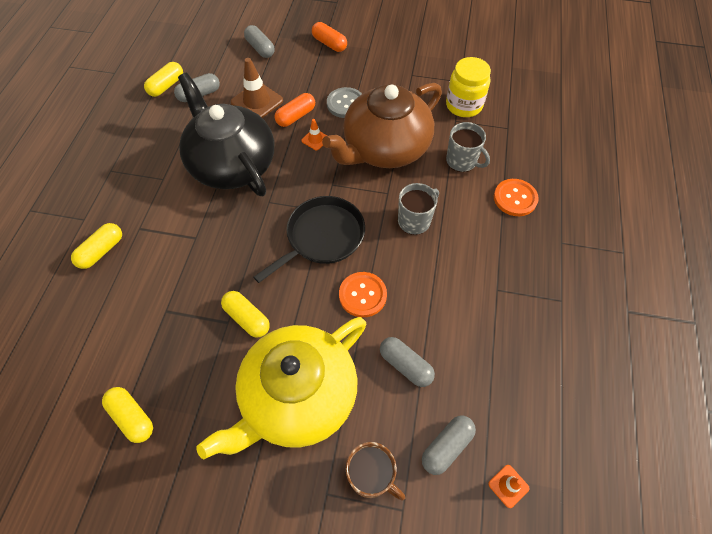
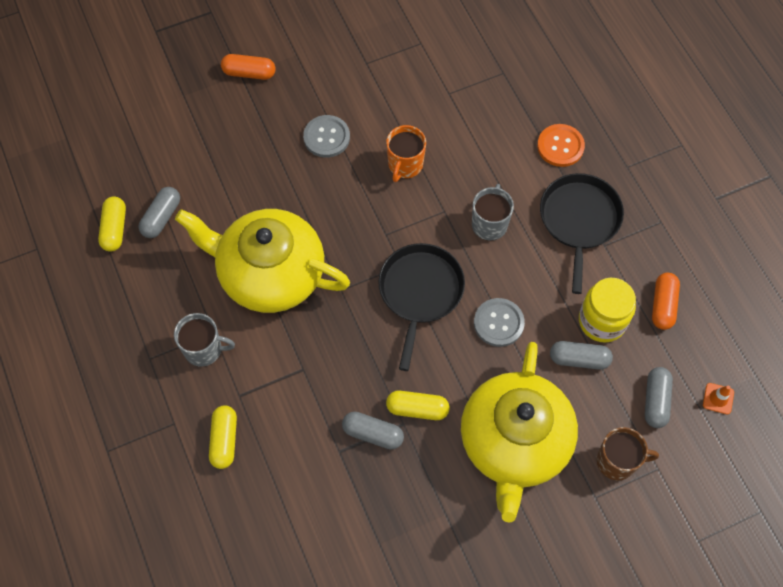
camera: 35 degrees left, 5 degrees up
(132, 417) = (394, 552): yellow capsule -> none
(232, 164) = (270, 273): black teapot -> yellow teapot
(257, 101) = (232, 189): brown traffic cone -> none
(260, 48) = (177, 122): grey capsule -> grey capsule (373, 434)
(296, 116) = (288, 182): orange capsule -> orange capsule (663, 305)
(315, 139) = (330, 196): orange traffic cone -> none
(362, 295) = (498, 323): orange button -> grey button
(385, 148) = (405, 165): brown teapot -> orange mug
(462, 161) = (487, 135): grey mug -> grey mug (204, 349)
(464, 105) = (444, 71): yellow jar -> yellow jar (602, 321)
(489, 259) = (579, 220): none -> black pan

